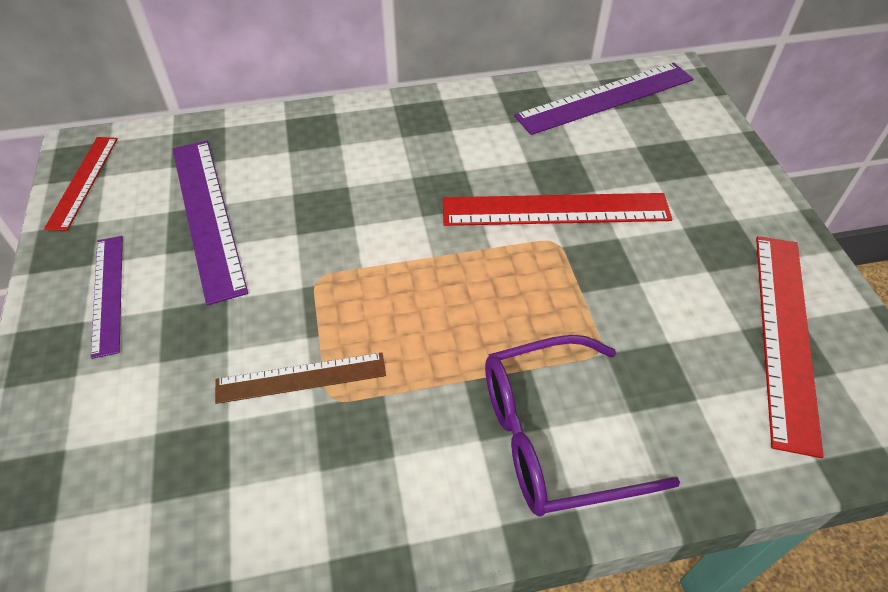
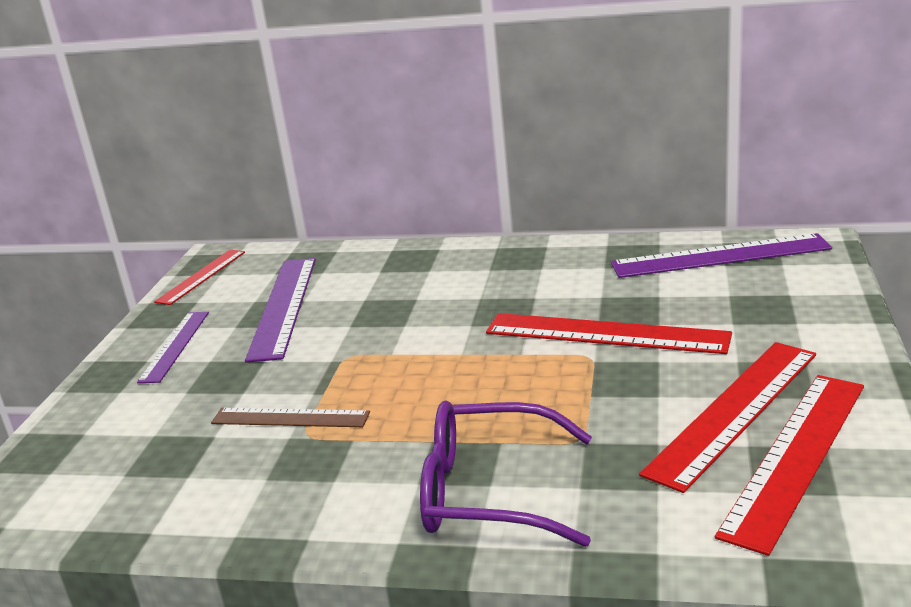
camera: 25 degrees right, 25 degrees down
(711, 290) = (734, 411): none -> red ruler

